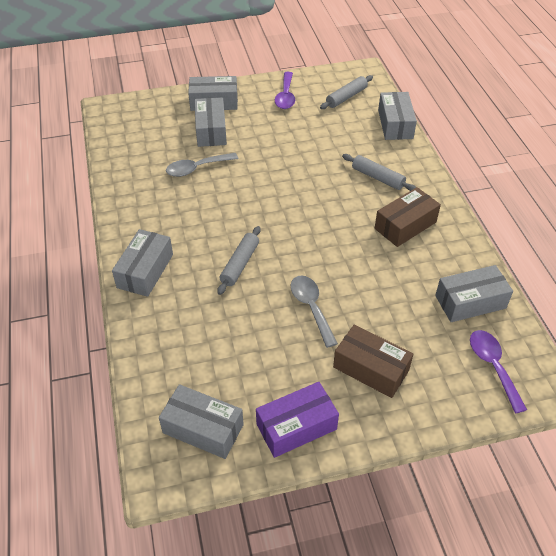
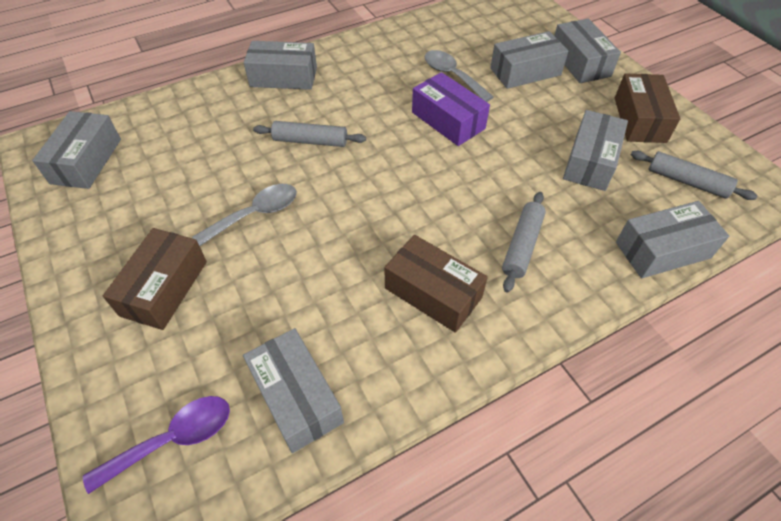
camera: 75 degrees right, 5 degrees up
(285, 96) = (639, 119): purple spoon -> brown box
(296, 426) = (83, 231): purple box -> purple box (448, 120)
(316, 128) = (590, 161): none -> grey box

